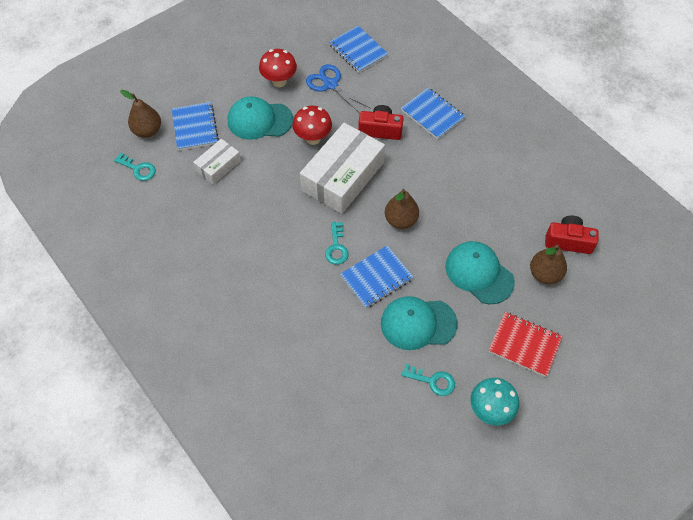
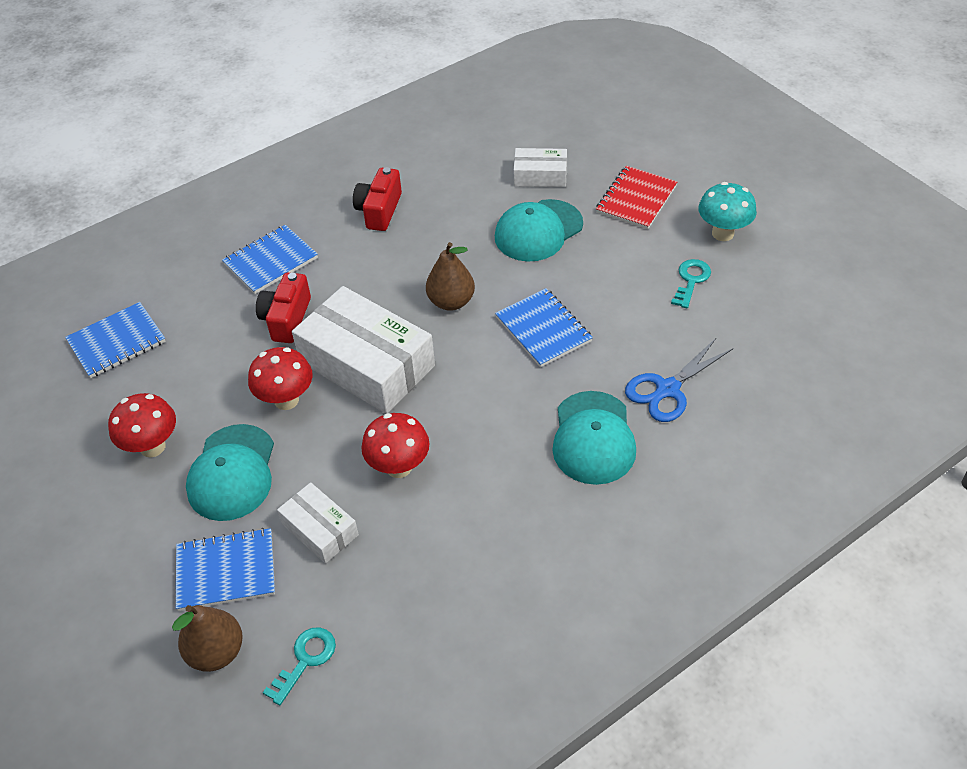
camera: 85 degrees left, 10 degrees down
(260, 200) = (399, 467): none -> red mushroom
(330, 84) = (179, 377): blue scissors -> blue scissors (667, 389)
(336, 247) = (492, 372): turquoise key -> none
(418, 323) = (612, 290): turquoise cap -> turquoise cap (593, 438)
(544, 274) = (540, 175): brown pear -> white box
(568, 241) = (494, 153): red camera -> red camera (379, 210)

